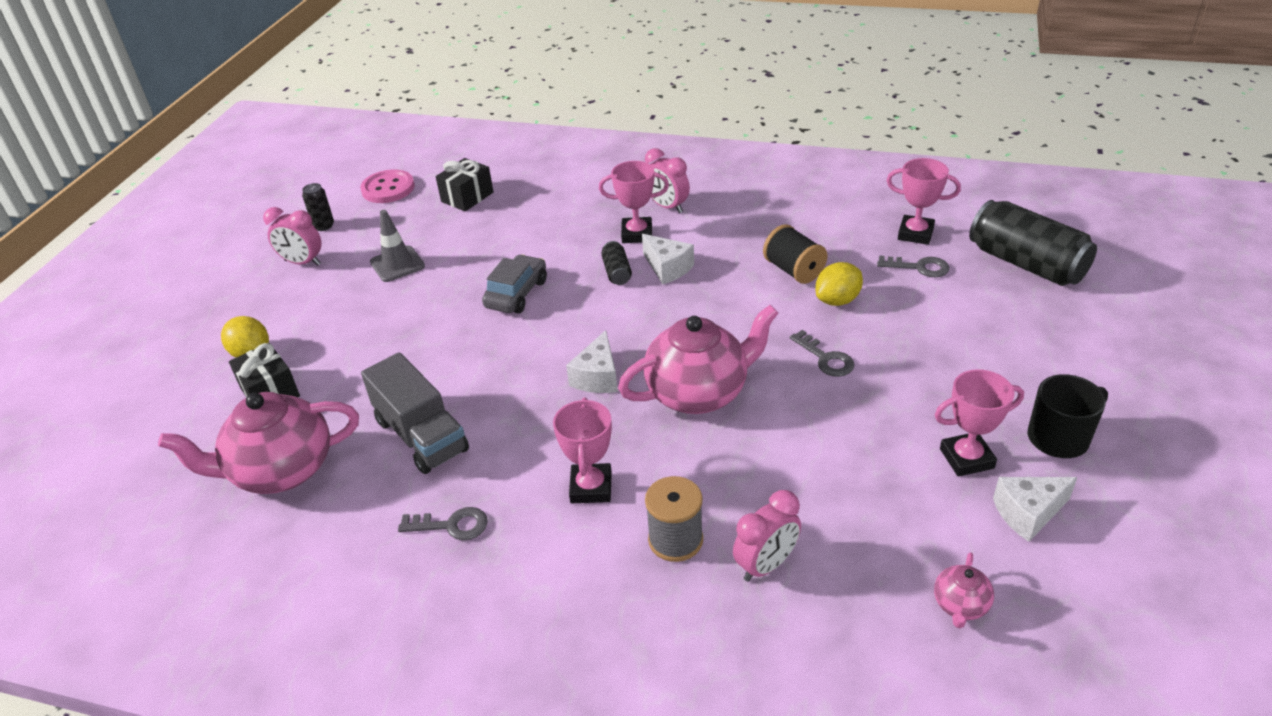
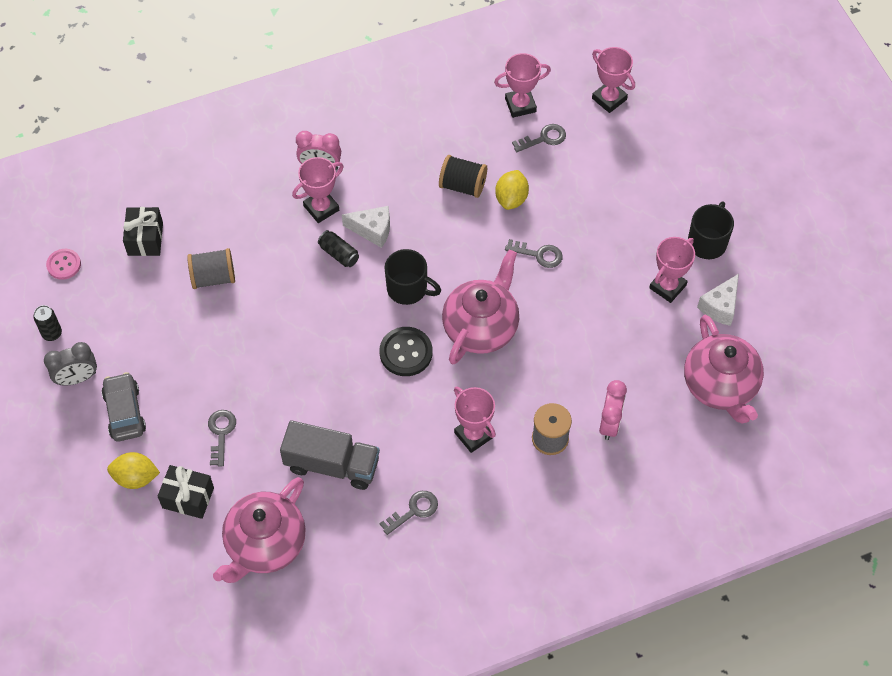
camera: 40 degrees left, 20 degrees up
(302, 262) = (77, 378): pink clock -> grey clock
(358, 357) = (221, 433): none -> grey key
(388, 188) = (64, 265): pink button -> pink button, size x0.66
(397, 264) = (160, 337): grey traffic cone -> none
(489, 243) = (213, 277): none -> grey spool
(516, 294) = (282, 314): grey car -> grey car (124, 412)
(597, 377) = (406, 352): white cheese -> black button
(655, 326) = (408, 289): none -> black mug
(960, 605) = (720, 386): pink teapot -> pink teapot, size x2.25
(1026, 263) = (609, 99): black can -> pink trophy

